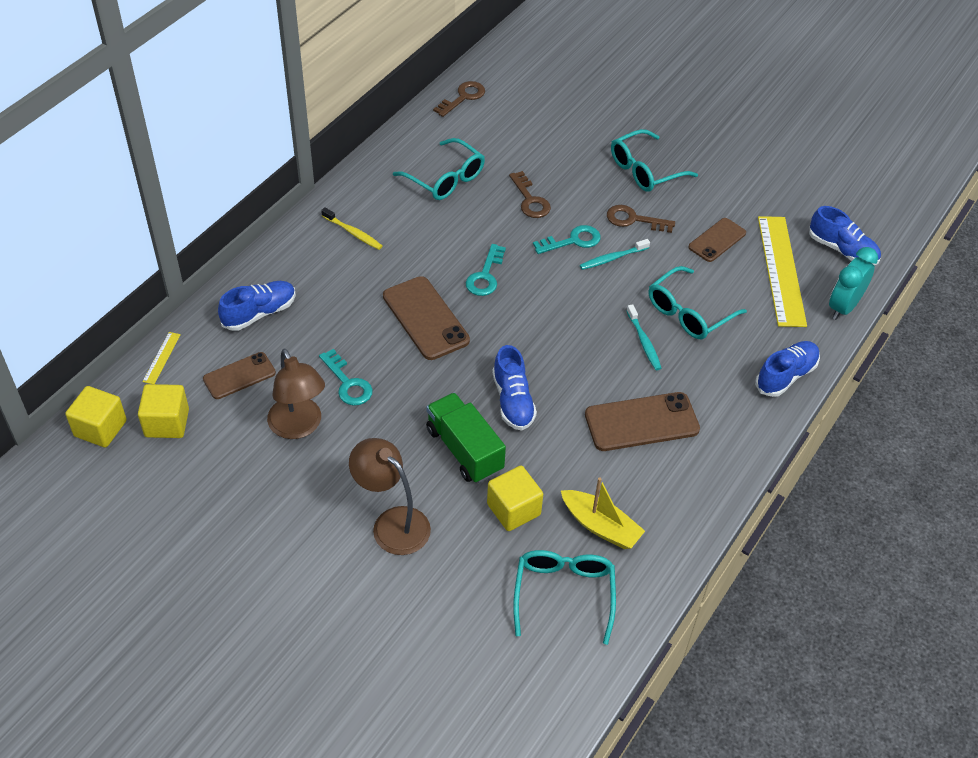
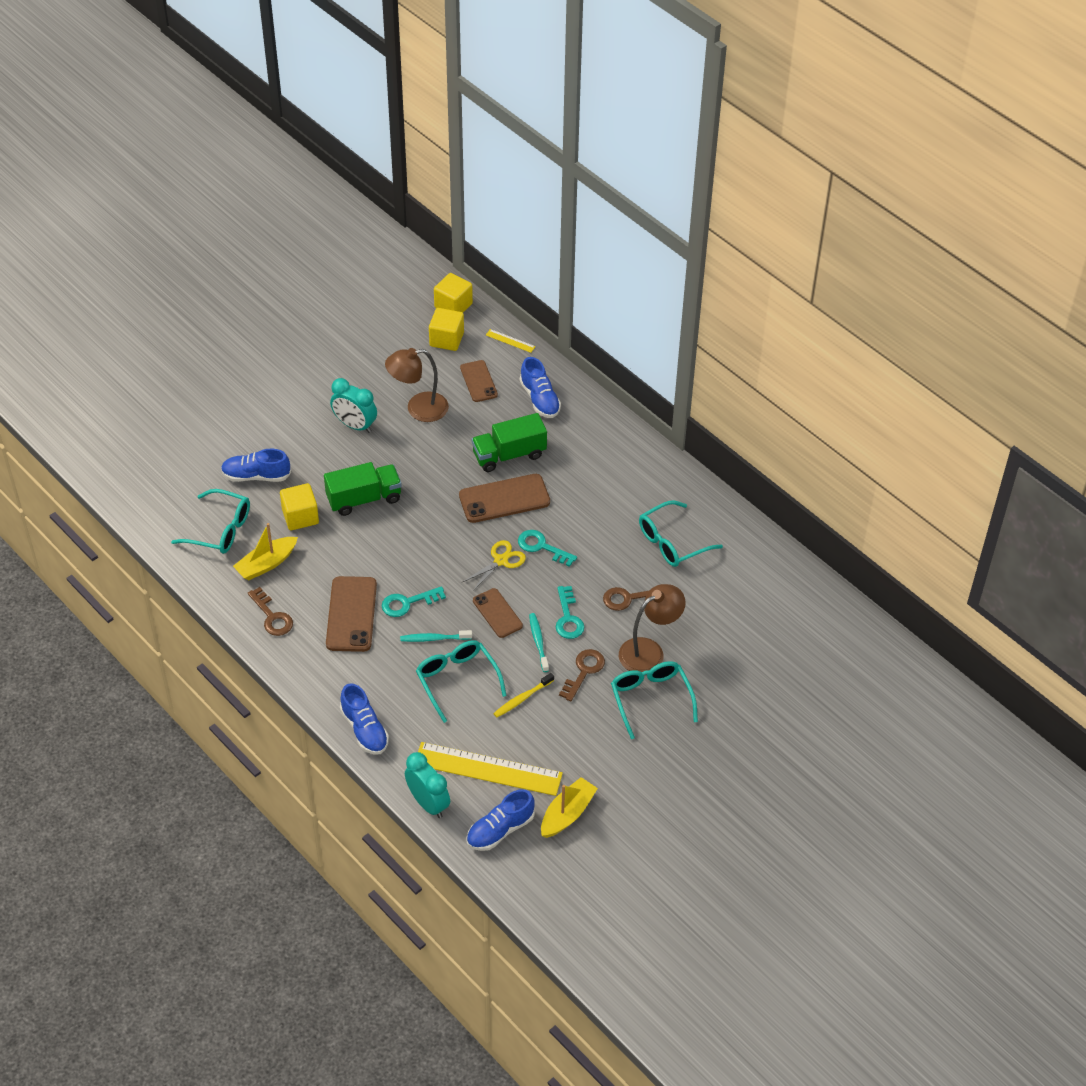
camera: 105 degrees right, 0 degrees up
(342, 488) = (355, 425): none -> turquoise clock
(348, 383) = (451, 441): turquoise key -> turquoise key (407, 603)
(353, 233) = (617, 468): yellow toothbrush -> yellow toothbrush (522, 699)
(356, 326) = (509, 455): none -> green truck
(392, 523) = (315, 447): brown lamp -> brown lamp (649, 651)
(463, 97) = (789, 577): brown key -> brown key (272, 617)
(513, 401) = (400, 537): blue shoe -> blue shoe (256, 476)
(516, 306) = (501, 561): none -> yellow scissors
(717, 240) = (540, 729): brown phone -> brown phone (497, 613)
(799, 207) = (567, 814): none -> yellow boat

